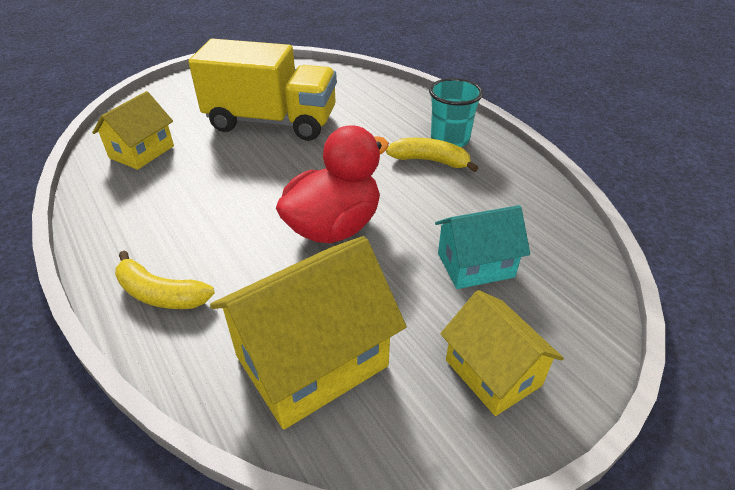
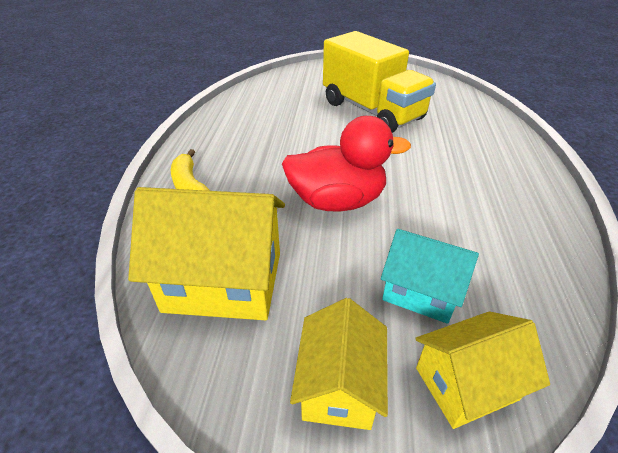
camera: 40 degrees right, 0 degrees up
(142, 152) = (270, 99): yellow house -> yellow house (466, 383)
(430, 161) = (471, 190): yellow banana -> none
(450, 139) = (509, 180): turquoise cup -> none

